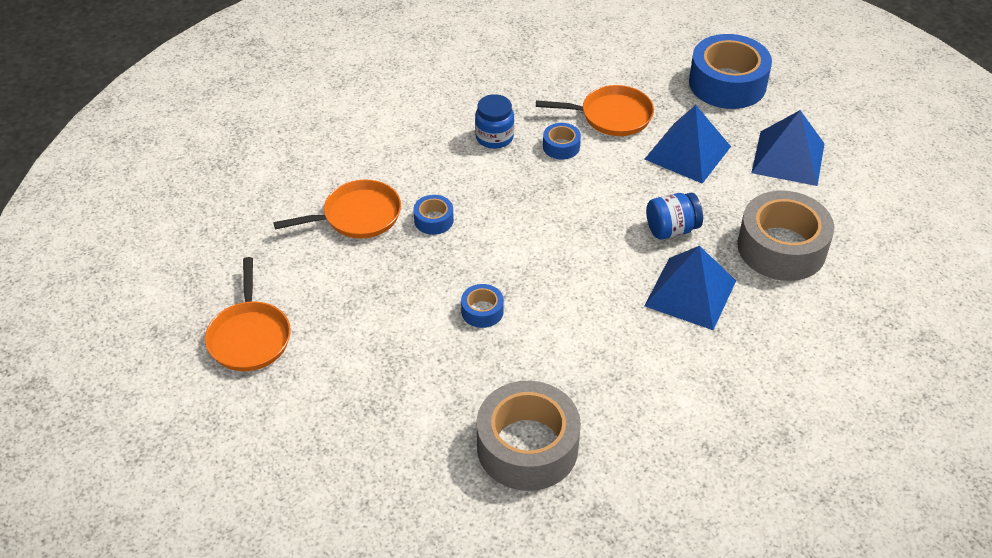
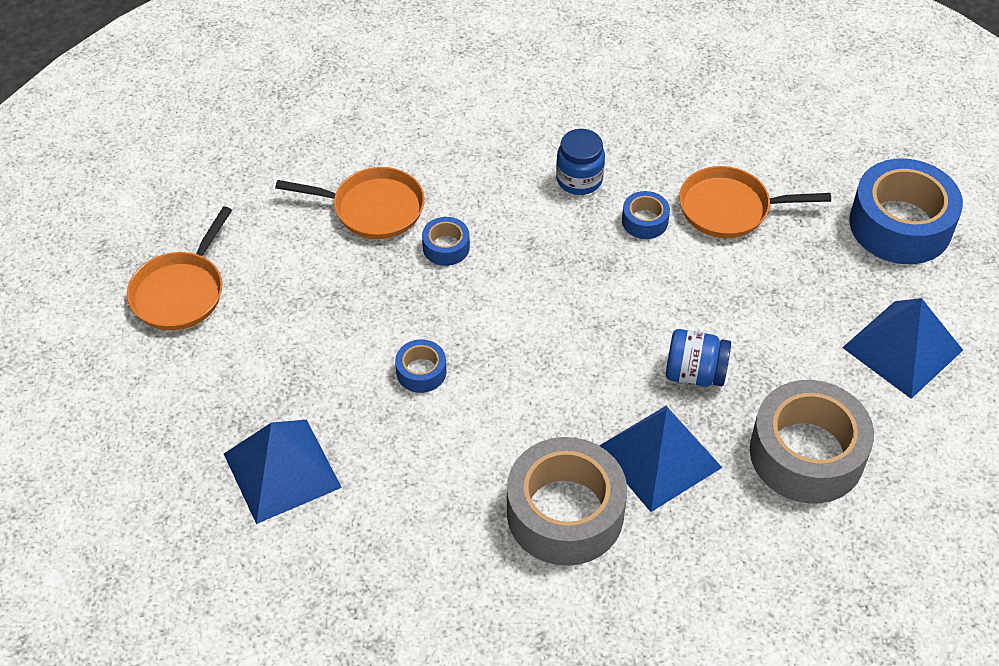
camera: 30 degrees right, 5 degrees up
(527, 447) = (358, 541): grey tape -> grey tape (565, 513)
(611, 116) = (730, 208): orange pan -> orange pan turned 150 degrees clockwise
(688, 152) = (785, 290): blue pyramid -> blue pyramid (282, 470)

